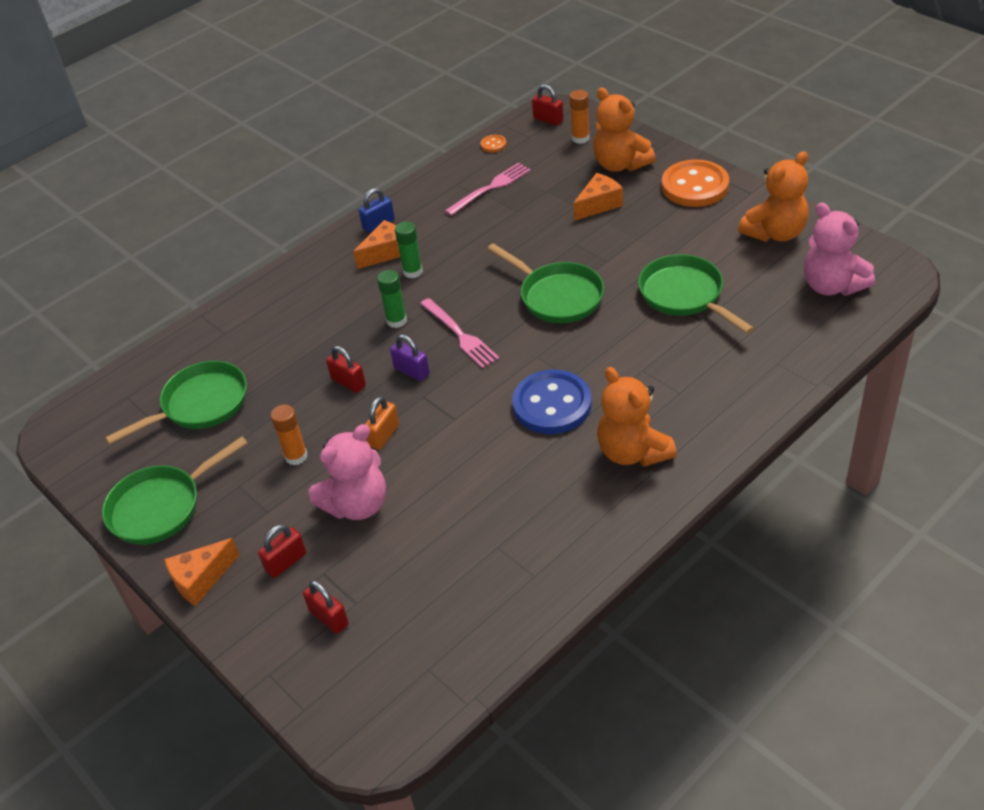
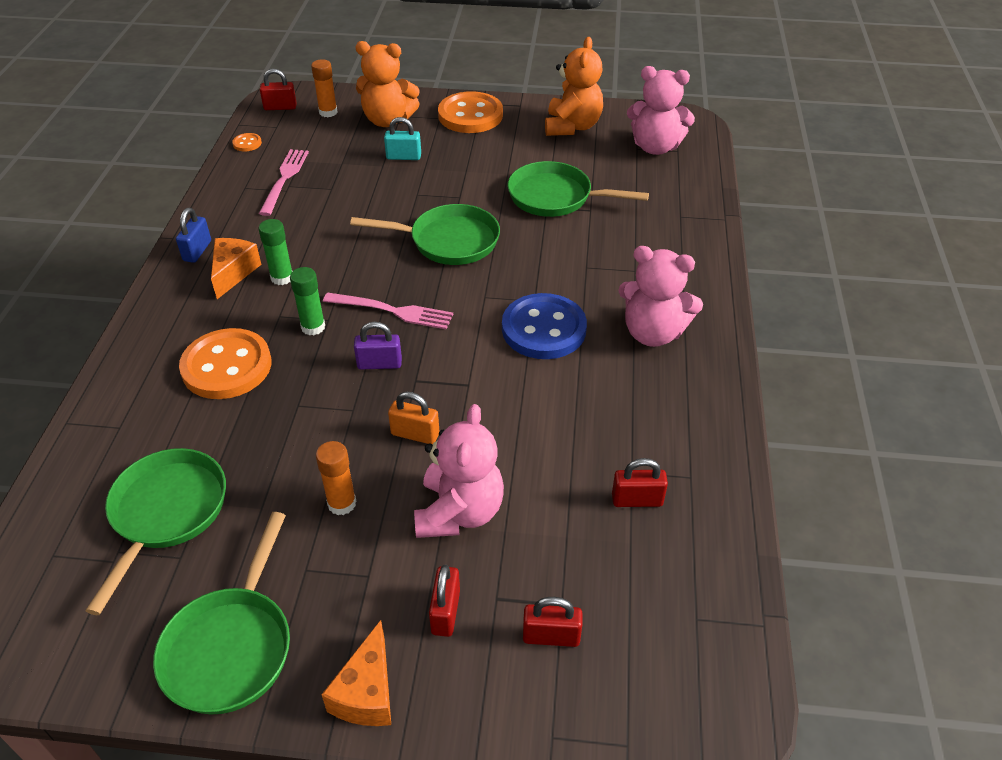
camera: 45 degrees left, 0 degrees up
(318, 323) = (227, 366): none -> orange button
(348, 382) = (323, 405): red padlock -> red padlock (637, 500)
(384, 435) = (415, 434): orange padlock -> orange padlock turned 60 degrees counterclockwise
(599, 204) = (403, 157): orange cheese -> turquoise padlock
(633, 452) = (653, 333): orange teddy bear -> pink teddy bear

